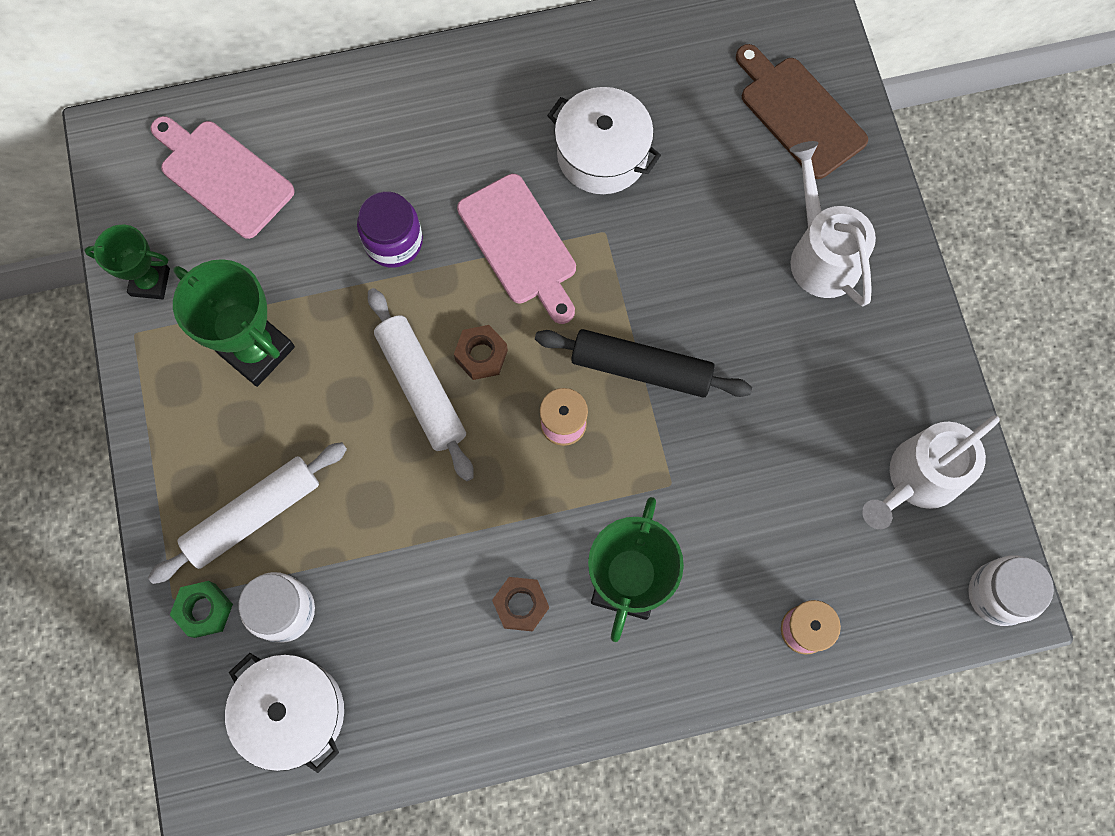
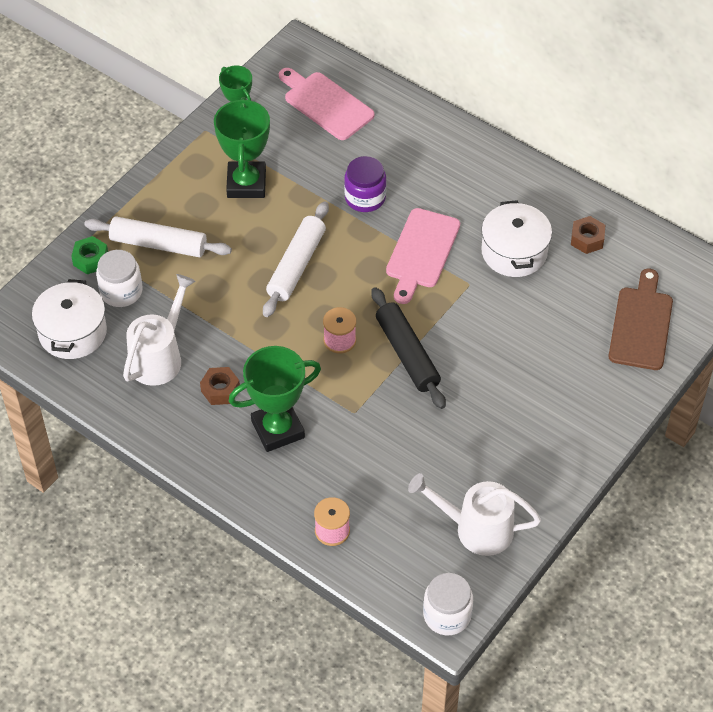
camera: 50 degrees right, 20 degrees down
(223, 175) = (326, 104): pink cutting board -> pink cutting board turned 45 degrees counterclockwise
(481, 355) = (341, 278): brown nut -> brown nut (587, 239)
(820, 253) = (565, 392): white watering can -> white watering can (159, 356)

